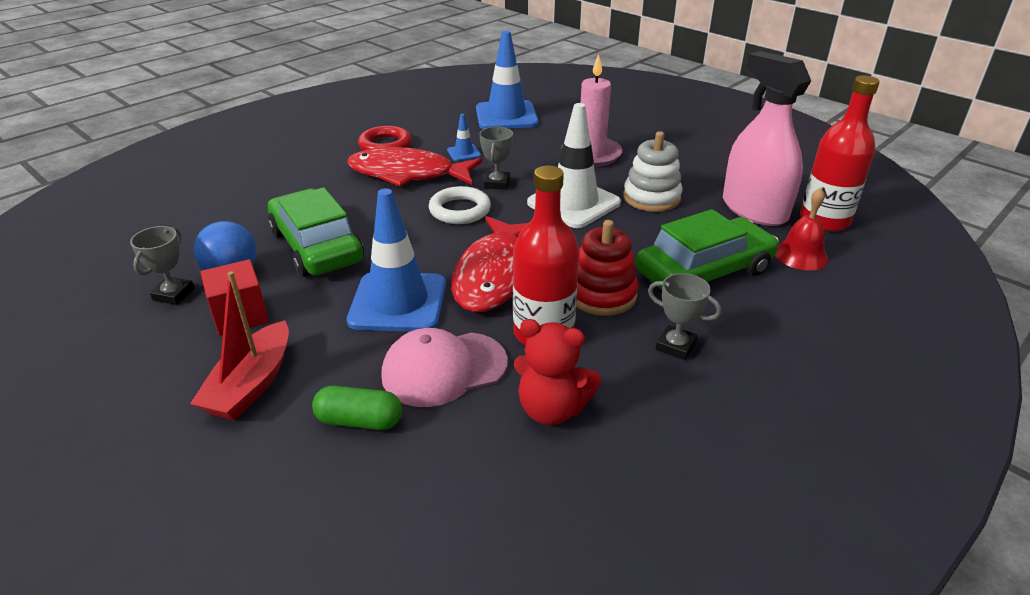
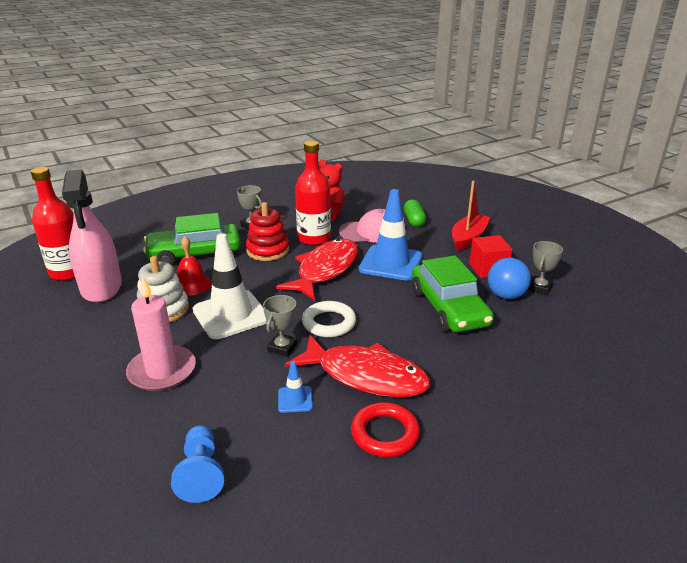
camera: 165 degrees left, 5 degrees down
(359, 421) = (414, 220): green capsule -> green capsule turned 60 degrees clockwise
(506, 116) = (201, 473): blue traffic cone -> blue pawn
(801, 255) = (123, 254): red bell -> red bell (192, 285)

